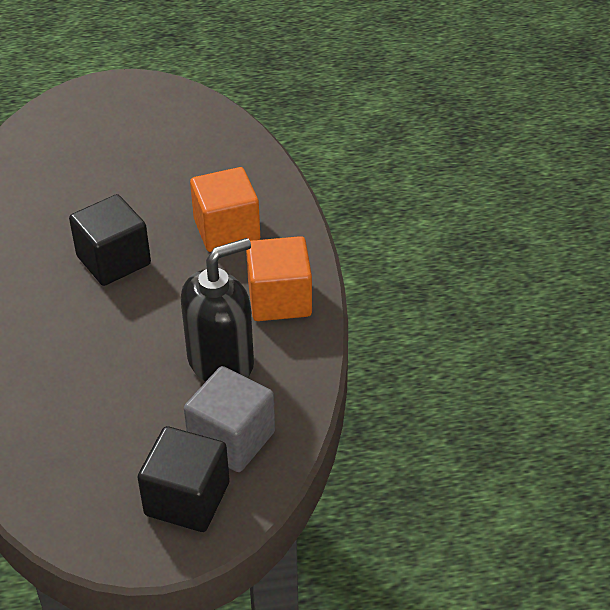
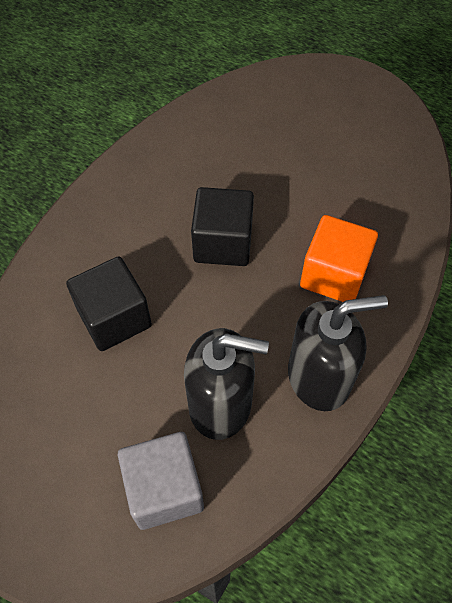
camera: 40 degrees right, 15 degrees up
(187, 499) = (83, 519): black cube -> black cube (114, 318)
(279, 299) = (319, 377): orange cube -> black soap dispenser

